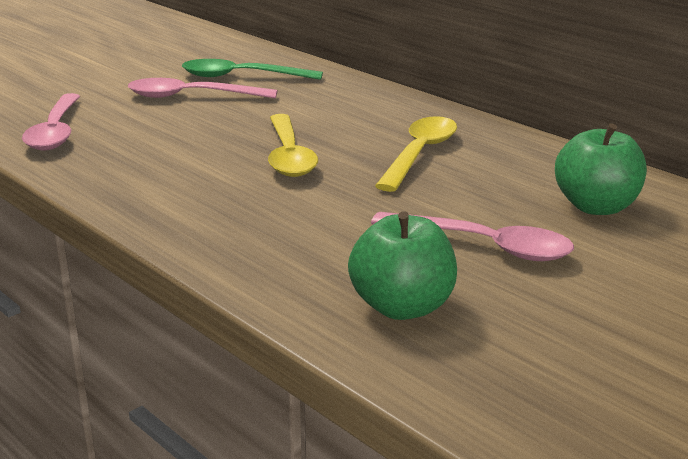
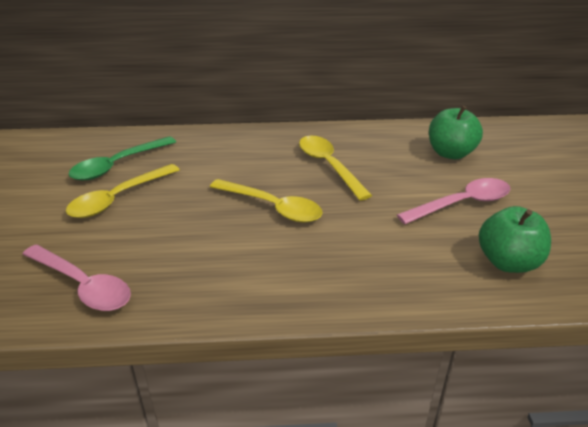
camera: 50 degrees left, 10 degrees up
(191, 96) = (118, 198): pink spoon -> yellow spoon

